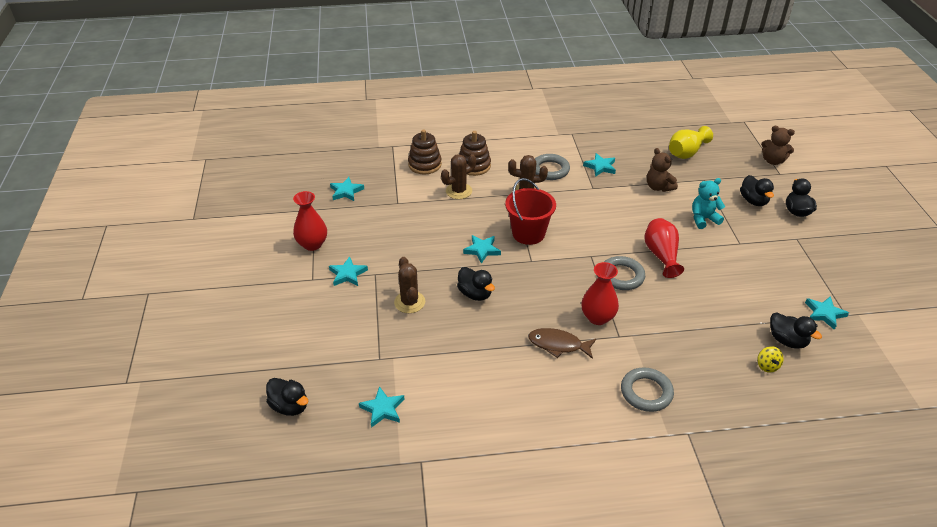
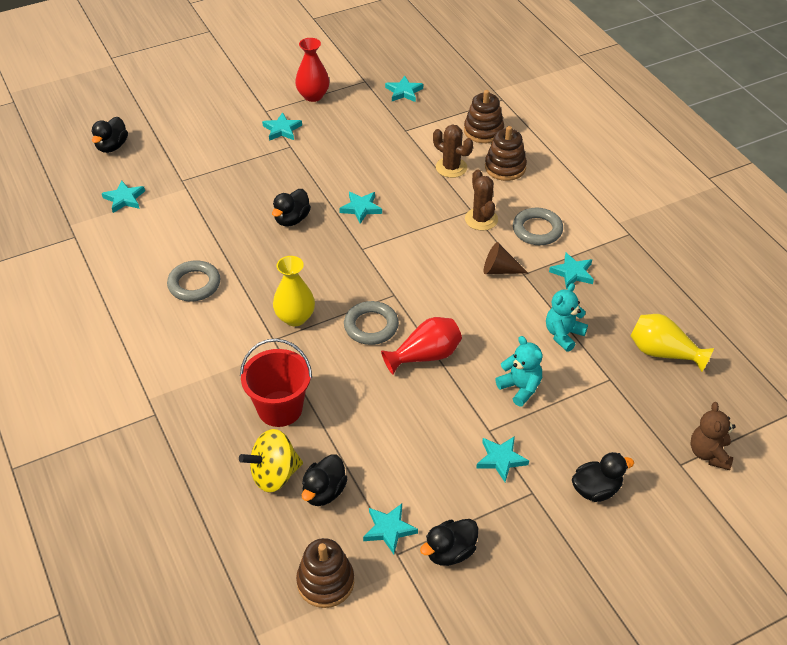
camera: 70 degrees right, 5 degrees up
(409, 302) = (261, 179): brown cactus -> none
(528, 233) = (407, 237): red bucket -> red bucket (280, 408)
(558, 345) = (243, 294): brown fish -> none
(584, 197) = (499, 270): none -> brown cone
(597, 317) = (295, 317): red vase -> yellow vase
(646, 392) = (200, 373): grey ring -> grey ring (194, 284)
(658, 187) = (563, 334): brown teddy bear -> turquoise teddy bear
(753, 201) = (592, 438): black duck -> black duck (450, 552)
(766, 244) = (501, 459): none -> turquoise star
(767, 366) = (274, 475): yellow spinning top -> yellow spinning top, size x1.93
(871, 358) = (325, 582): none -> brown stacking toy

